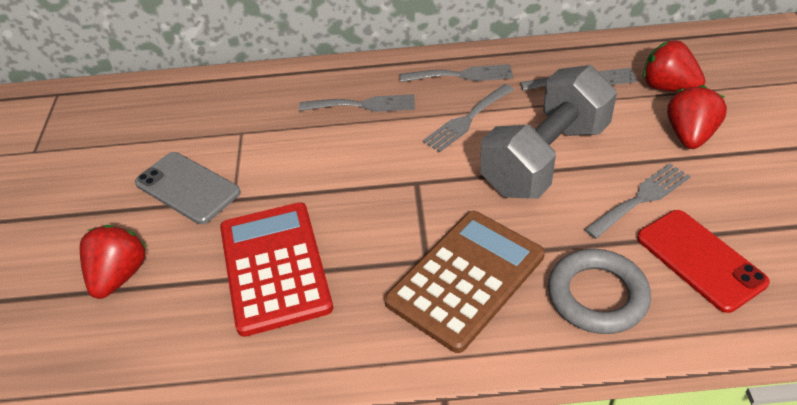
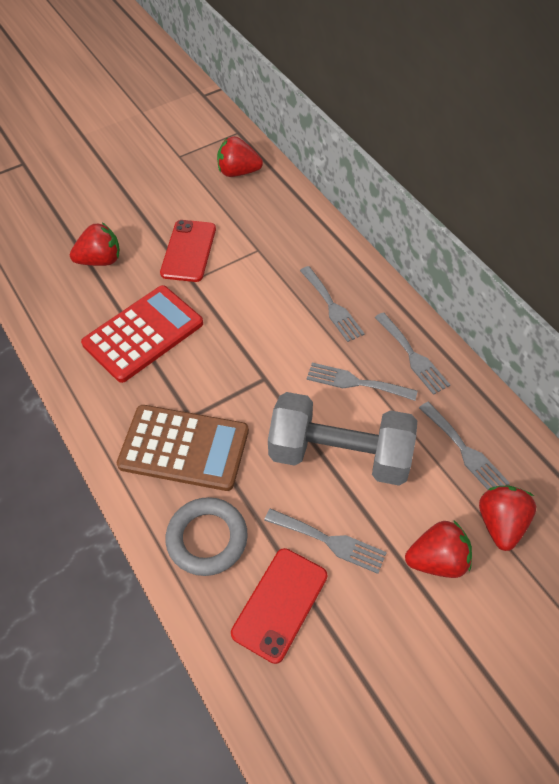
camera: 60 degrees right, 10 degrees up
(116, 112) = (238, 172): none -> red strawberry
(187, 188) = (188, 251): grey phone -> red phone

